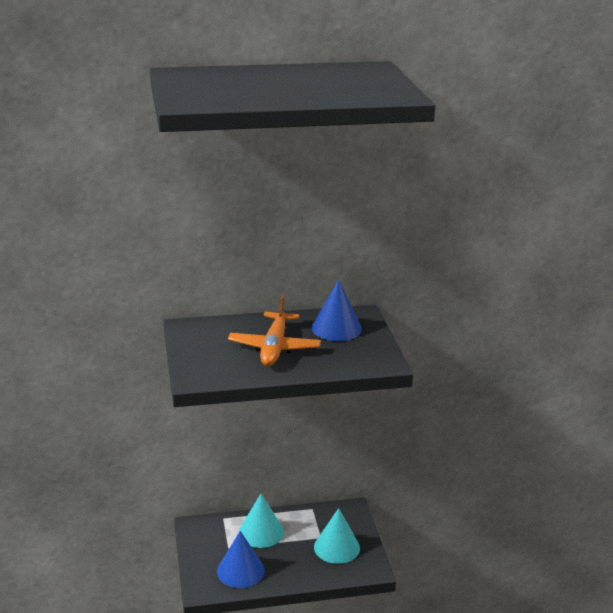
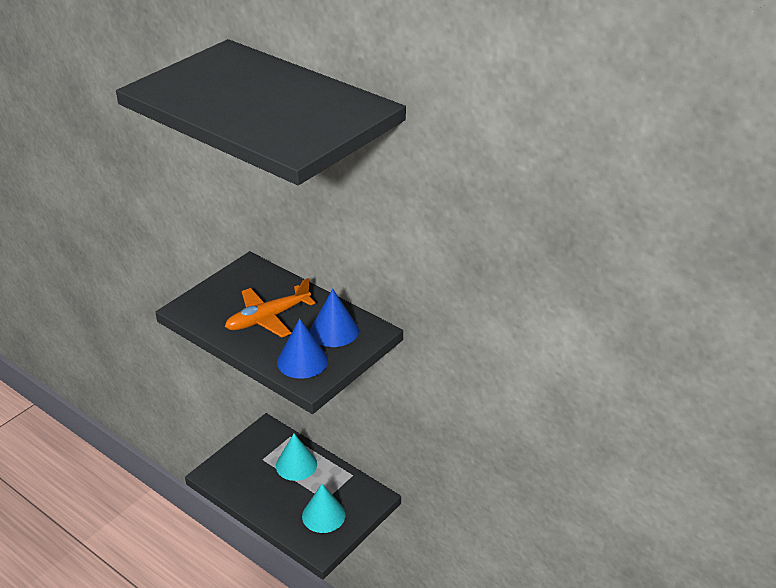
camera: 50 degrees right, 10 degrees up
(240, 571) = (245, 480): blue cone -> blue cone (302, 361)

